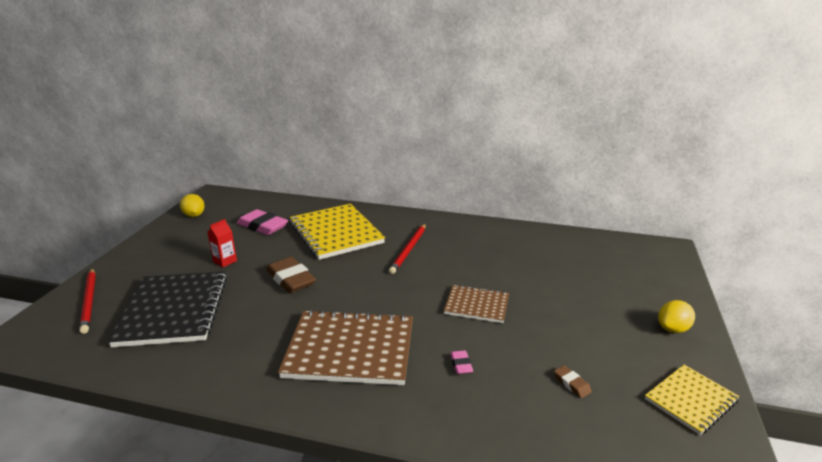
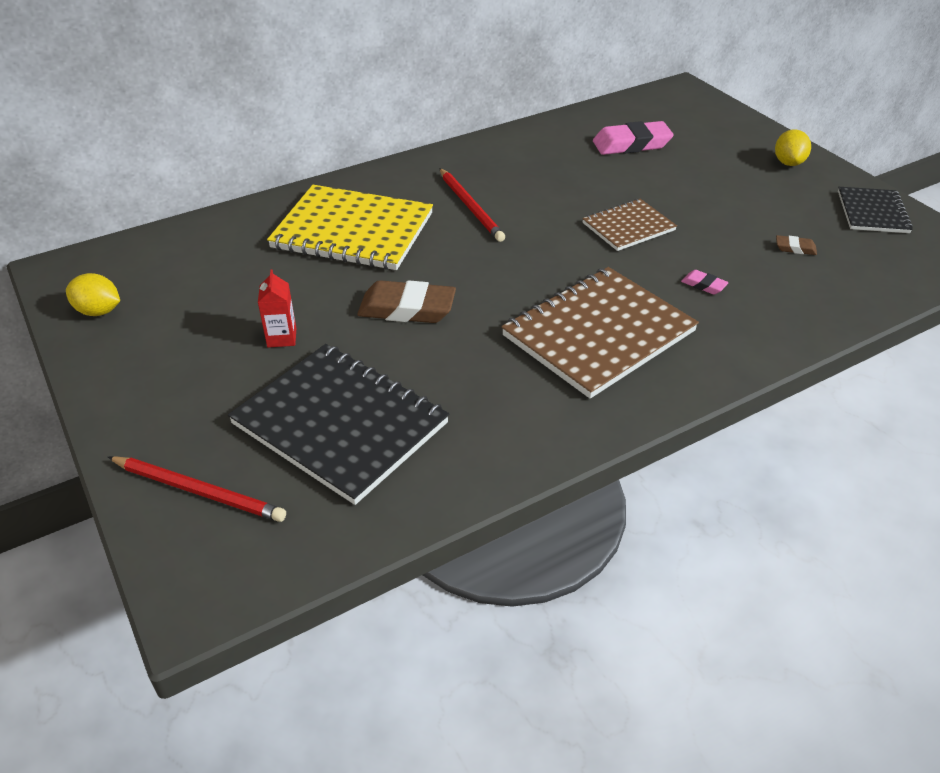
camera: 45 degrees left, 15 degrees up
(262, 226) = (239, 272): pink eraser -> pink eraser (631, 144)
(691, 400) = (872, 212): yellow notebook -> black notebook

